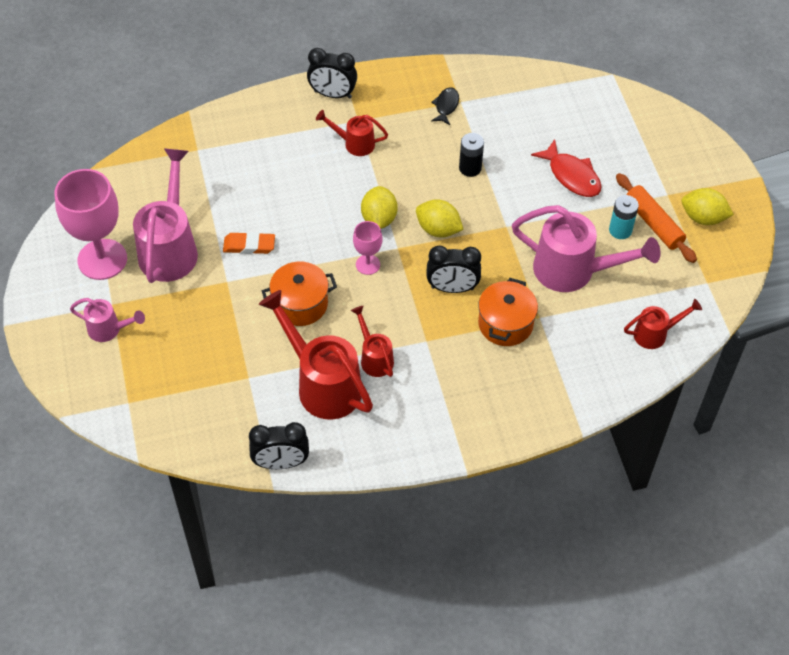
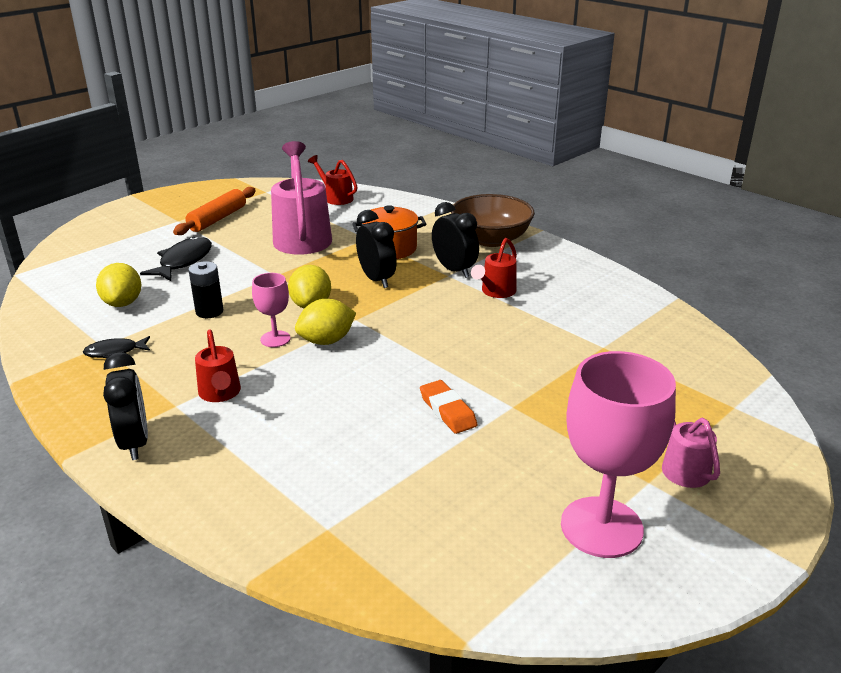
camera: 120 degrees left, 25 degrees down
(170, 248) = (516, 472): pink watering can -> none
(281, 463) = (654, 300): black clock -> black clock (454, 270)
(300, 304) = (485, 348): orange pot -> none
(322, 384) = (555, 307): red watering can -> none
(368, 264) = (394, 328): pink goblet -> pink goblet (275, 339)
(473, 412) = (491, 239): none -> brown bowl
(571, 176) = (183, 261): red fish -> black fish
(620, 230) = (237, 229): turquoise battery -> none
(703, 218) = (196, 204): yellow lemon -> yellow lemon (123, 303)

